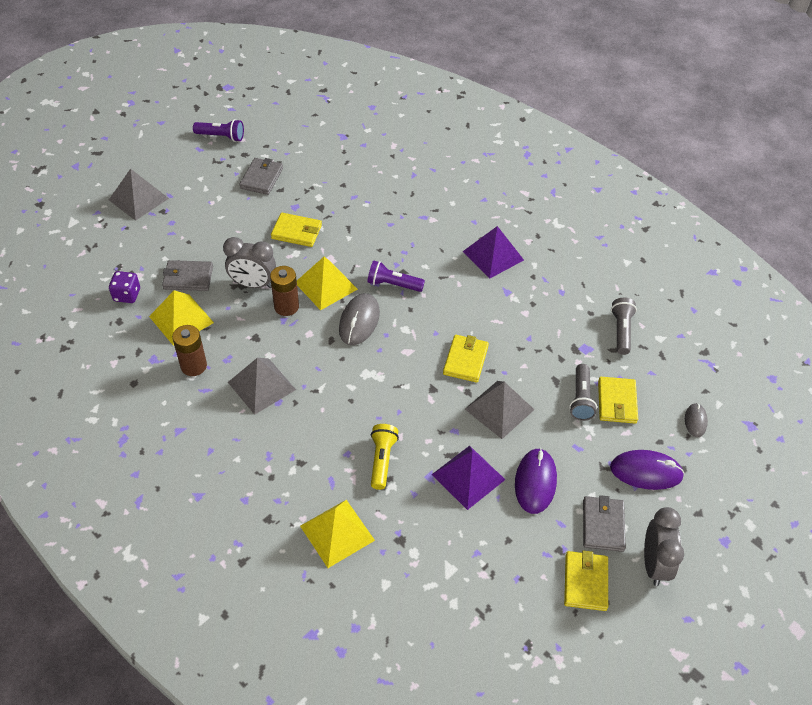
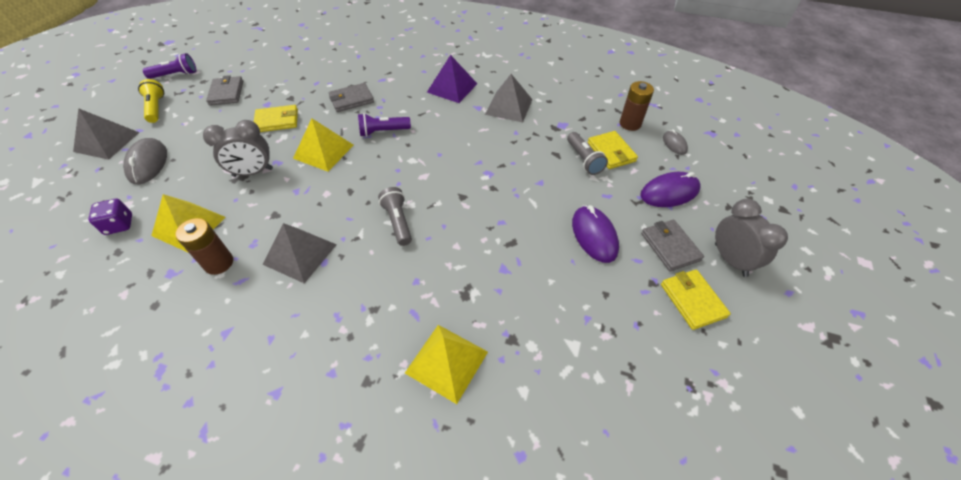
camera: 25 degrees left, 0 degrees up
(188, 278) = (183, 188): grey wallet -> grey wallet (351, 100)
(286, 306) = (294, 179): brown battery -> brown battery (630, 124)
(359, 321) = (368, 168): grey mouse -> grey mouse (148, 163)
(382, 460) = (452, 273): yellow flashlight -> yellow flashlight (156, 108)
(465, 360) = (476, 165): yellow wallet -> none
(468, 477) = (537, 255): purple pyramid -> none
(499, 409) = (527, 191): grey pyramid -> grey pyramid (509, 106)
(621, 331) = (579, 105): grey flashlight -> grey flashlight (398, 222)

